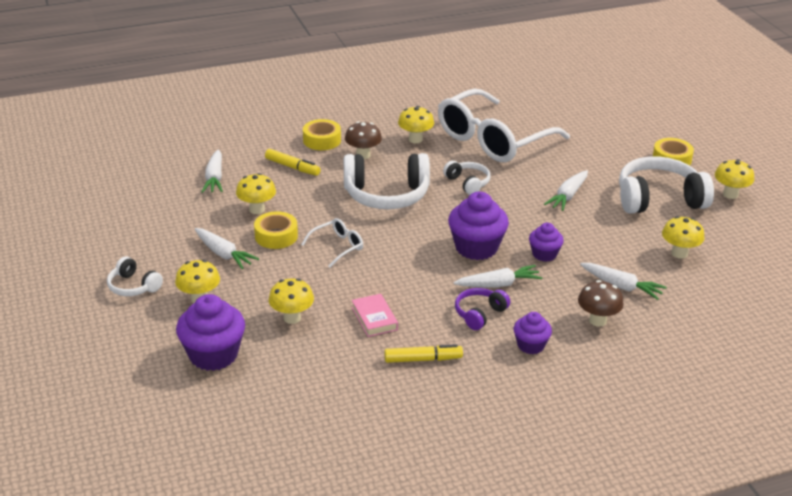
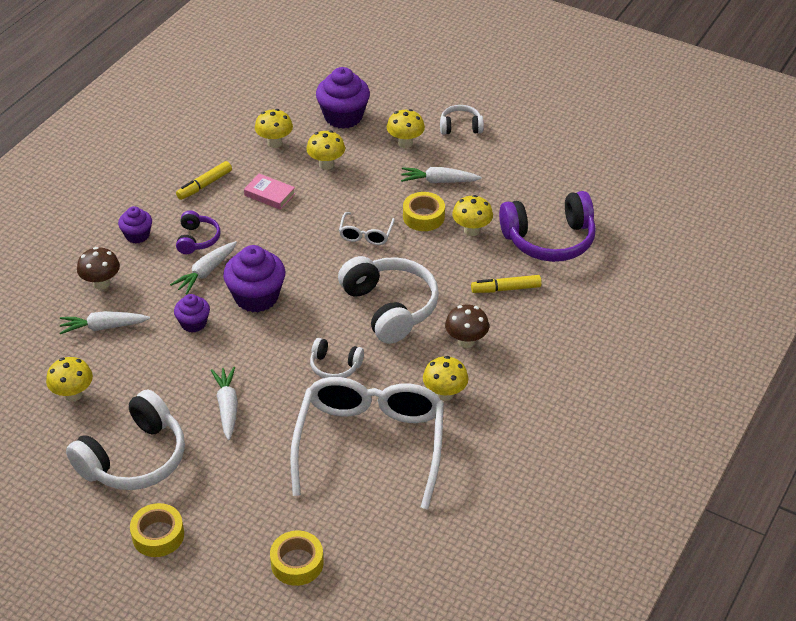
camera: 140 degrees right, 10 degrees up
(214, 178) = (549, 239): white carrot -> purple headphones
(322, 140) = (526, 336): yellow tape -> yellow tape (297, 563)
(386, 195) = (390, 307): white headphones -> white headphones turned 105 degrees clockwise
(730, 194) = (62, 513): yellow mushroom -> yellow mushroom (274, 143)

